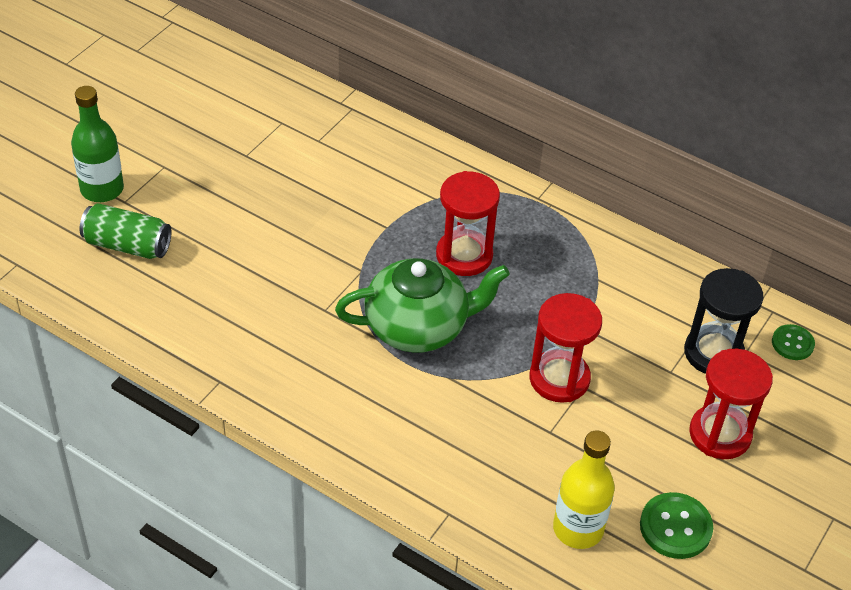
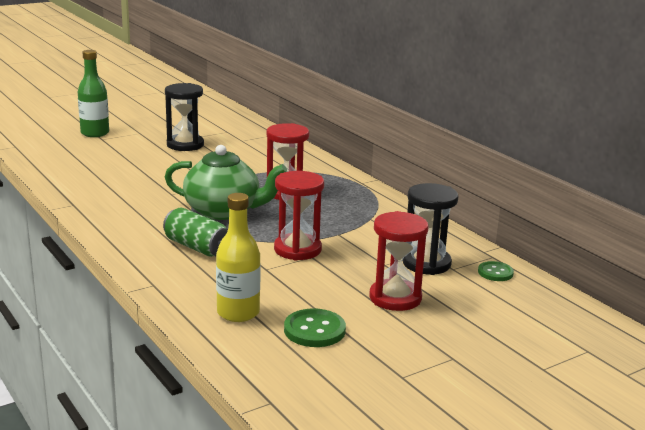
camera: 25 degrees right, 25 degrees down
(127, 245) = (84, 152): green can -> green can (197, 247)
(252, 179) = (185, 145): none -> black hourglass

